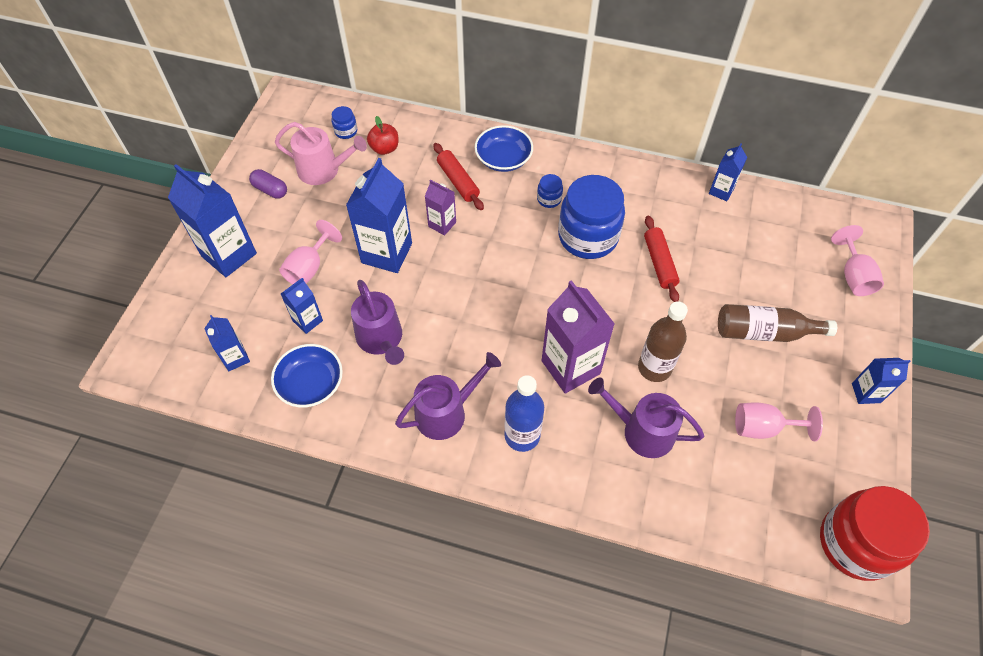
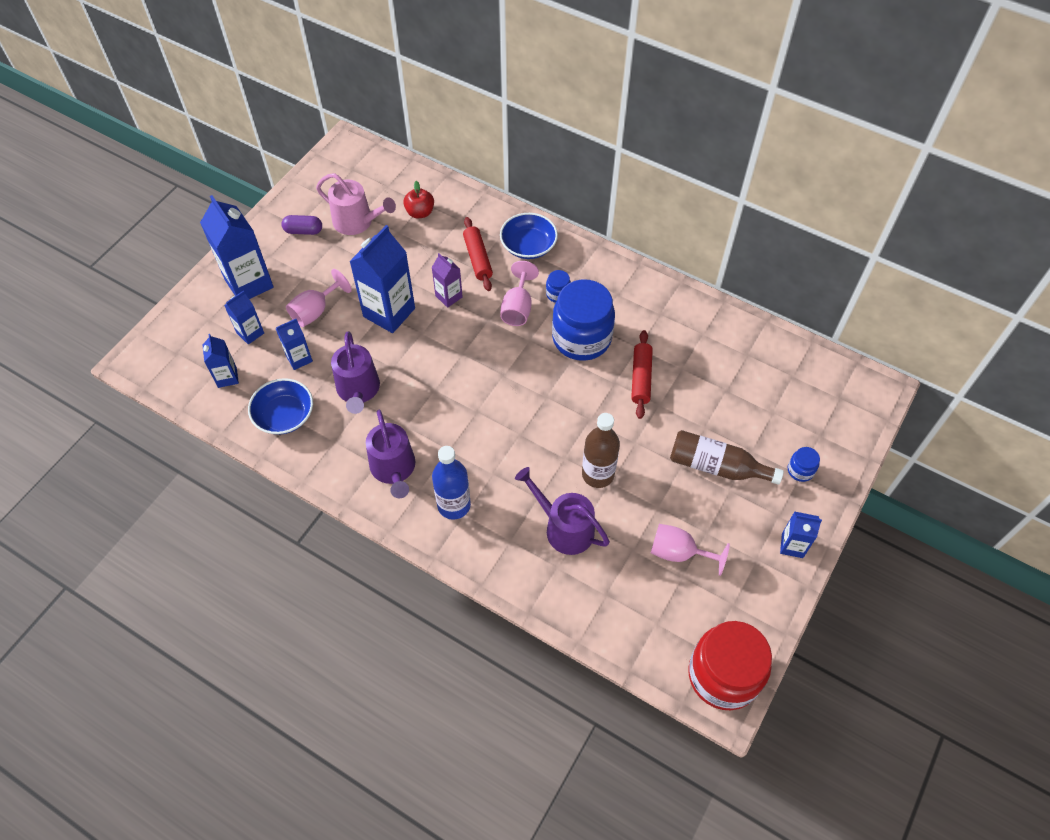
camera: 15 degrees right, 0 degrees up
(270, 190) = (303, 231): purple capsule -> purple capsule turned 45 degrees counterclockwise
(346, 131) = (389, 188): blue jar -> blue jar (800, 470)
(446, 412) = (393, 469): purple watering can -> purple watering can turned 90 degrees clockwise
(570, 367) = (520, 455): purple carton -> none
(721, 191) = (730, 322): blue carton -> blue carton (250, 333)
(853, 276) = (828, 433): pink goblet -> pink goblet (518, 308)

